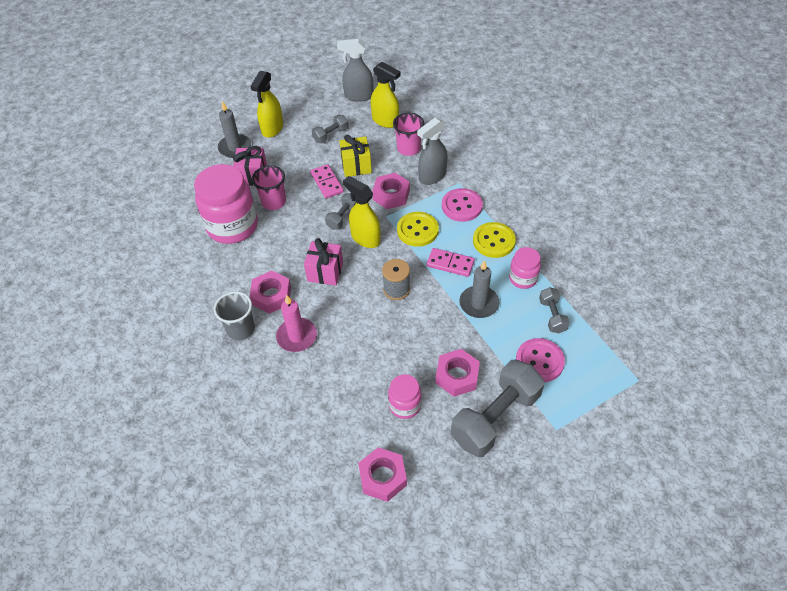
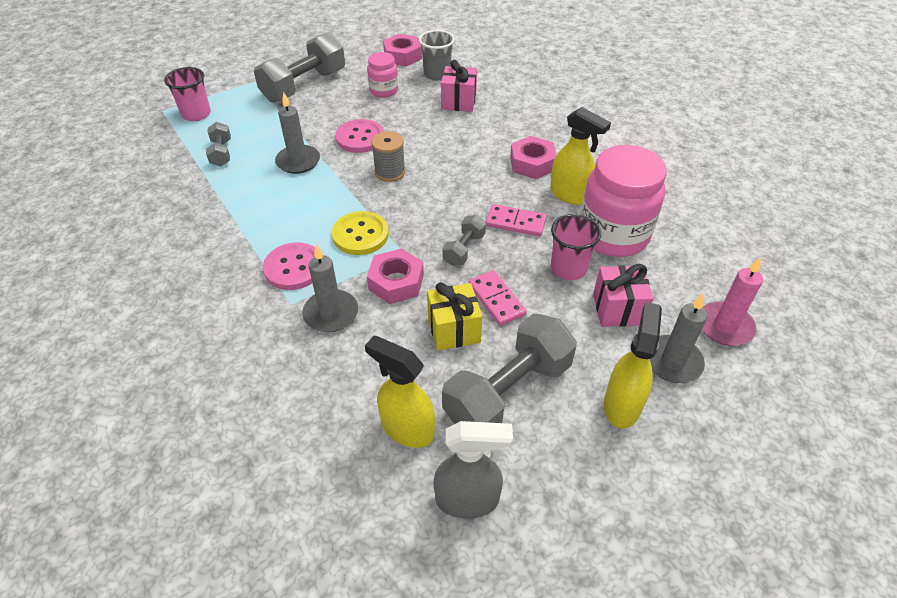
camera: 175 degrees right, 5 degrees down
(241, 329) = (554, 136): grey cup -> grey cup (437, 74)
(297, 336) = (494, 132): pink candle -> pink candle (725, 326)
(325, 272) = (475, 187): pink gift -> pink gift (458, 102)
(330, 135) = (508, 392): grey dumbbell -> grey dumbbell, size x2.05
(365, 238) = (430, 224): yellow spray bottle -> yellow spray bottle (570, 195)
(408, 149) = (365, 365): pink cup -> pink cup (196, 114)
(432, 176) = (331, 313): grey spray bottle -> grey candle
(450, 263) = (323, 198): pink domino -> pink domino (515, 222)
(457, 376) = (333, 109): pink nut -> none
(494, 241) = (262, 224): yellow button -> none
(523, 278) = (240, 185): pink jar -> none
(539, 361) = (250, 120): pink button -> pink button (360, 138)

